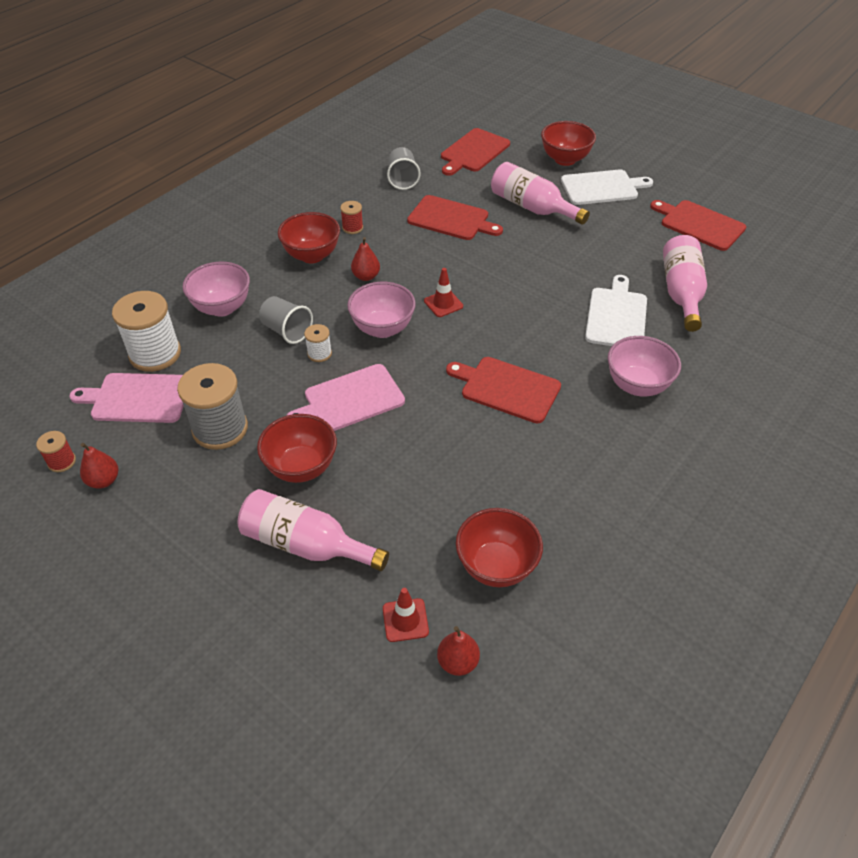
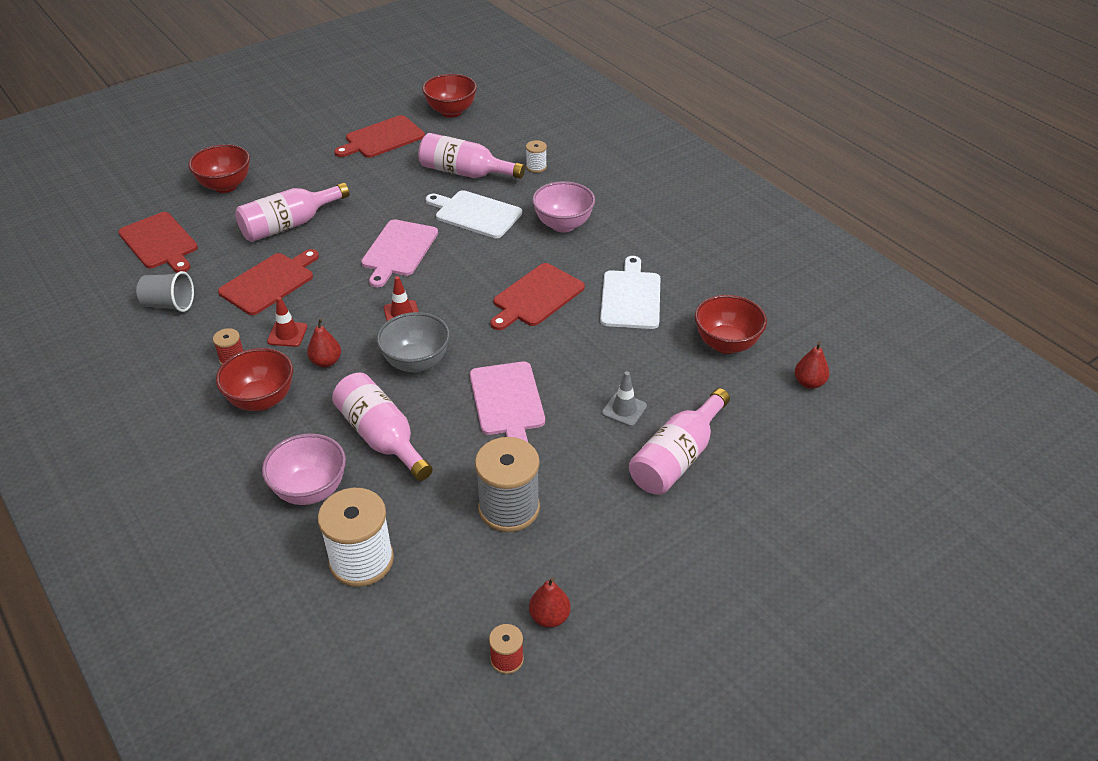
camera: 75 degrees left, 5 degrees down
(137, 398) = (431, 581): pink cutting board -> pink cutting board (398, 250)
(287, 331) = (381, 437): grey cup -> pink bottle
(301, 467) = (584, 449): red bowl -> red bowl (451, 111)
(319, 353) = (430, 415): white spool -> white spool (536, 167)
(363, 489) = (624, 409): none -> grey traffic cone
(382, 328) = (416, 362): pink bowl -> grey bowl
(405, 620) = (767, 405): red traffic cone -> red traffic cone (287, 334)
(602, 187) = (289, 175): white cutting board -> white cutting board (631, 297)

